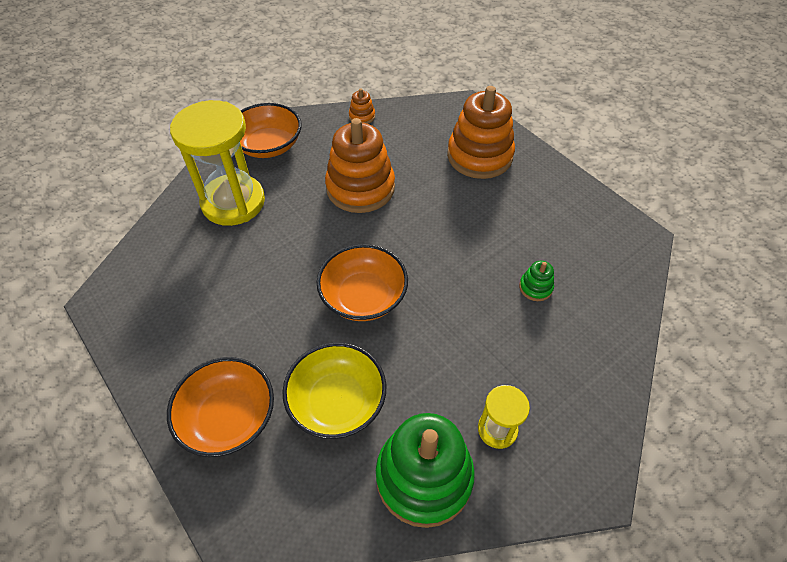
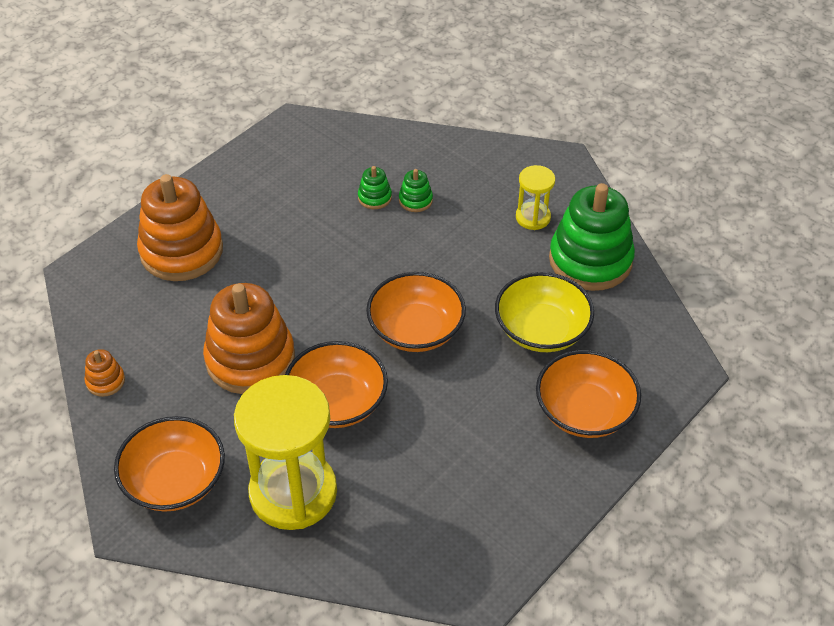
camera: 100 degrees left, 5 degrees down
(303, 234) = (337, 402): none -> orange bowl
(530, 321) = (415, 200): none -> green stacking toy

